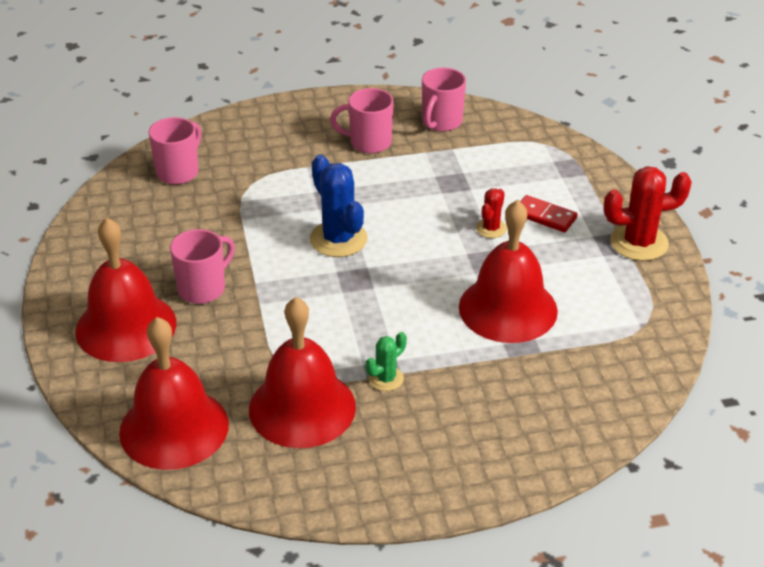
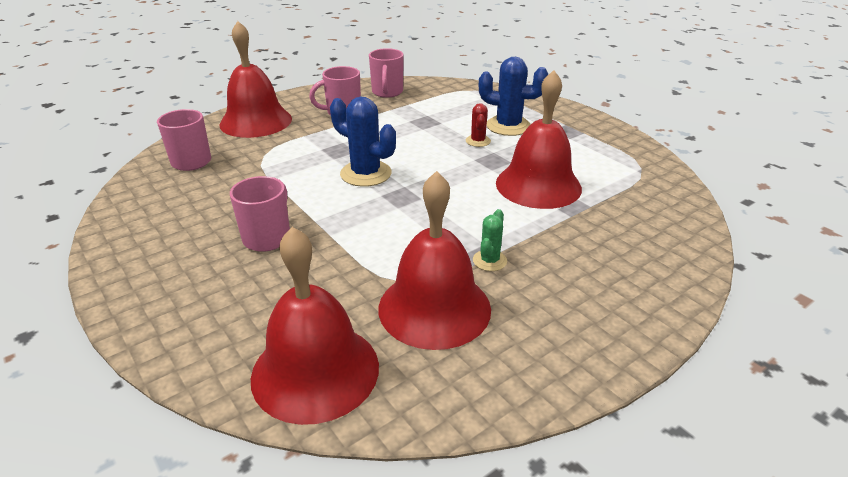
camera: 25 degrees left, 5 degrees down
(126, 326) = (205, 290): red bell -> red bell (256, 121)
(545, 216) = (508, 126): red domino -> blue cactus
(639, 243) = (585, 126): red cactus -> none

